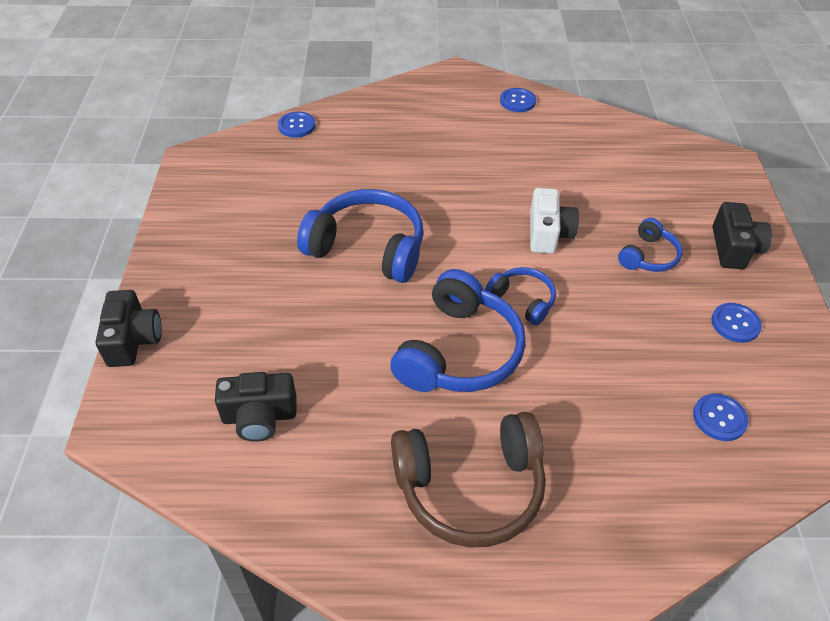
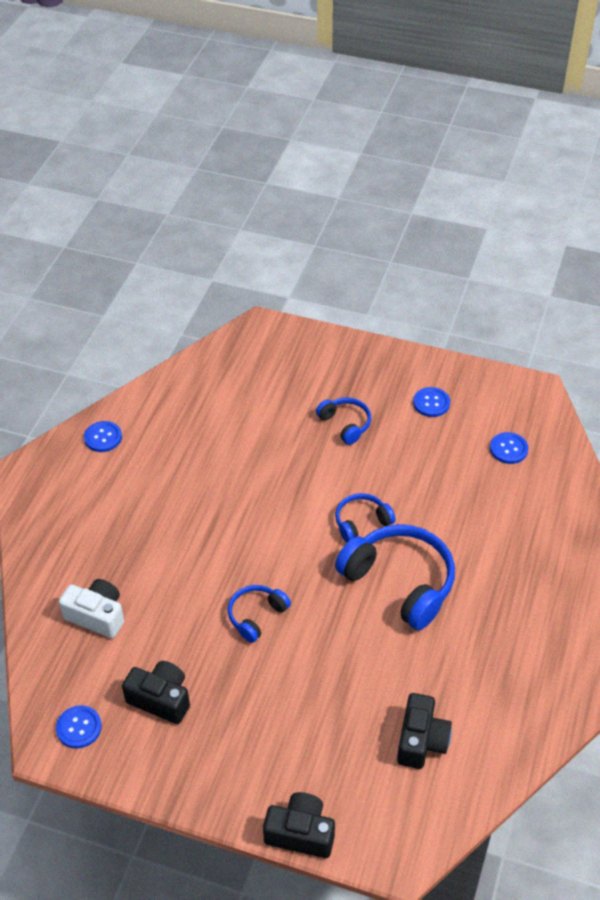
camera: 70 degrees left, 0 degrees up
(296, 126) = (42, 635): blue button -> blue button (79, 727)
(367, 248) = (256, 616): blue headphones -> blue headphones, size x0.53
(470, 487) = (524, 613): brown headphones -> none
(548, 233) = (293, 479): white camera -> white camera (97, 616)
(734, 248) = (358, 369): black camera -> black camera (161, 699)

